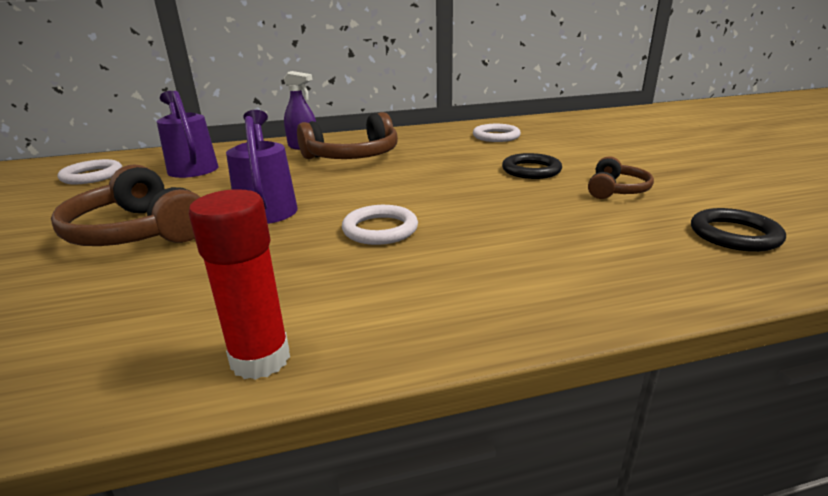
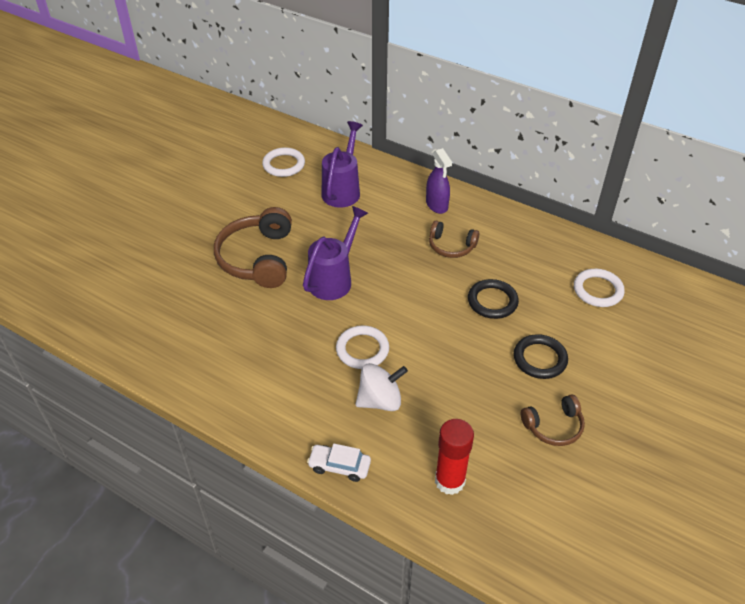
camera: 45 degrees right, 20 degrees up
(260, 359) = (225, 399): red glue stick -> red glue stick (449, 481)
(353, 156) = (451, 246): brown headphones -> brown headphones, size x0.56
(464, 248) = (380, 400): none -> white spinning top
(527, 315) = (339, 466): none -> white car
(734, 235) = (536, 519): black ring -> black ring (492, 301)

